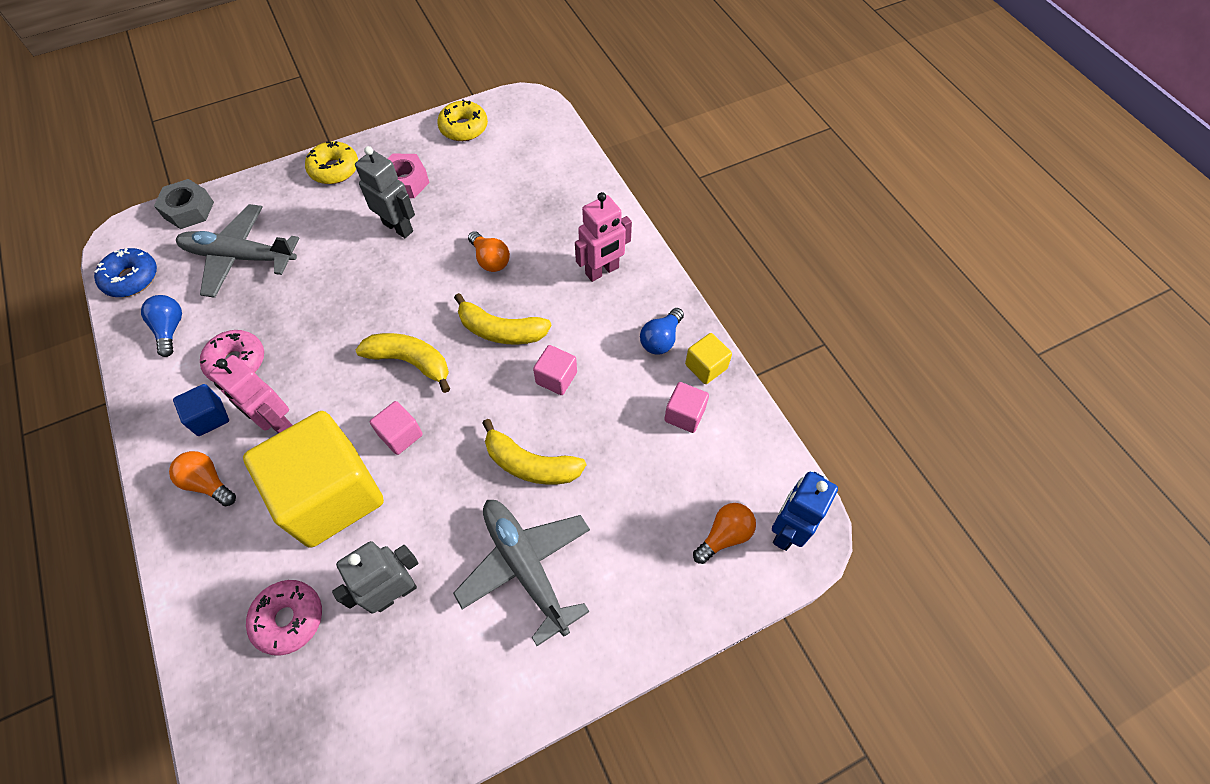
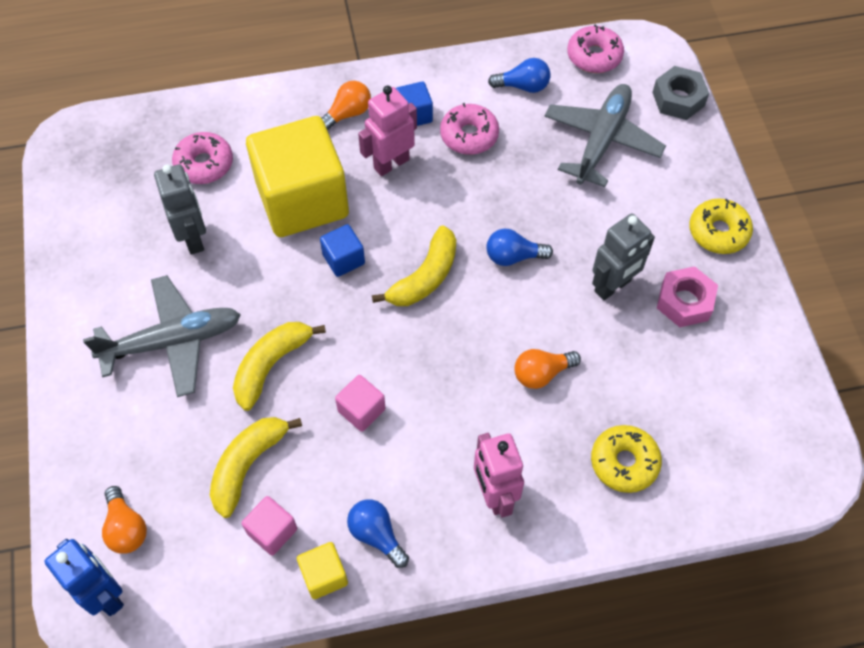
camera: 105 degrees right, 0 degrees up
(131, 278) = (594, 56): blue donut -> pink donut
(378, 299) = (513, 256): none -> blue light bulb
(400, 435) = (343, 259): pink cube -> blue cube
(464, 128) = (773, 380): yellow donut -> yellow donut (624, 462)
(501, 331) = (439, 367): yellow banana -> yellow banana (247, 465)

